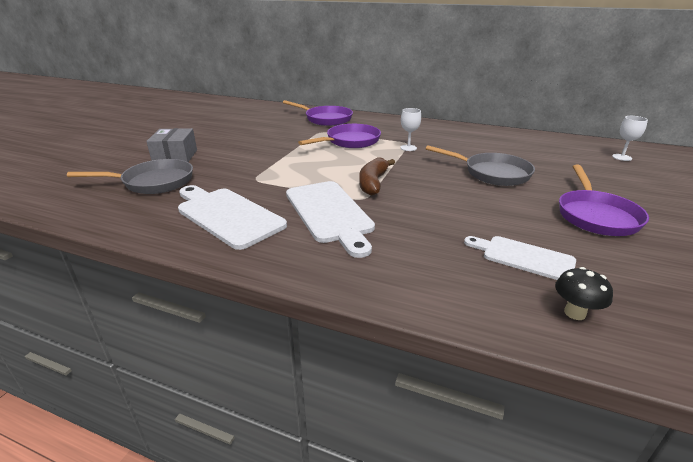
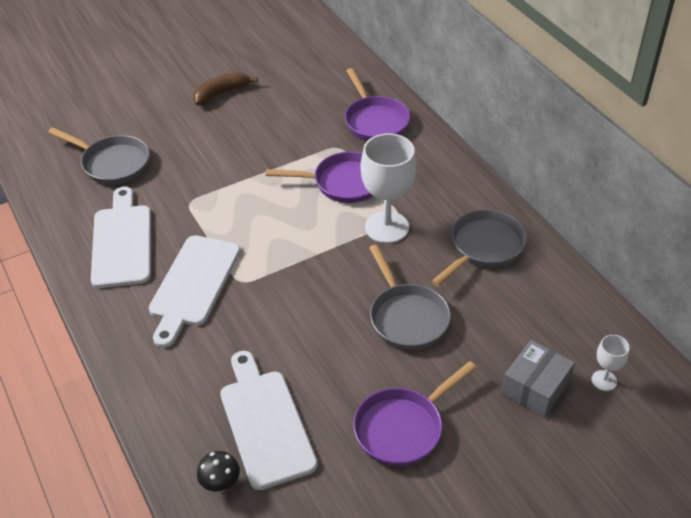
camera: 40 degrees right, 15 degrees up
(175, 157) = (161, 128): grey box -> grey box (535, 388)
(373, 183) = (276, 265): brown banana -> brown banana (221, 93)
(408, 148) = (387, 227): white goblet -> white goblet, size x2.06
(471, 138) = (483, 248): none -> grey pan
(523, 257) = (265, 423): white cutting board -> white cutting board, size x1.60

